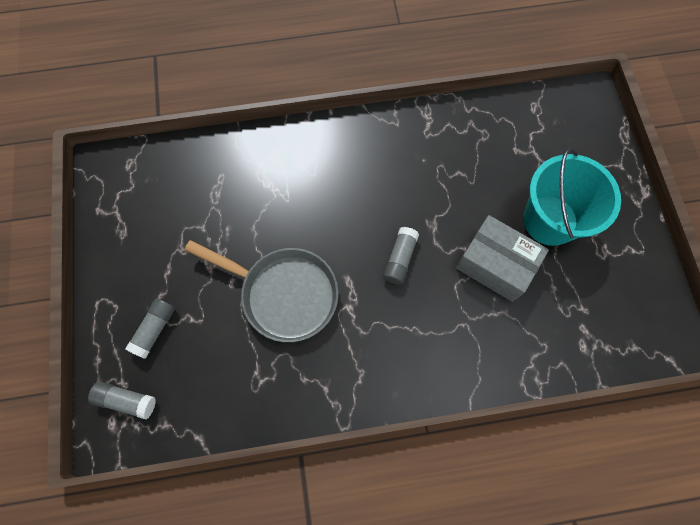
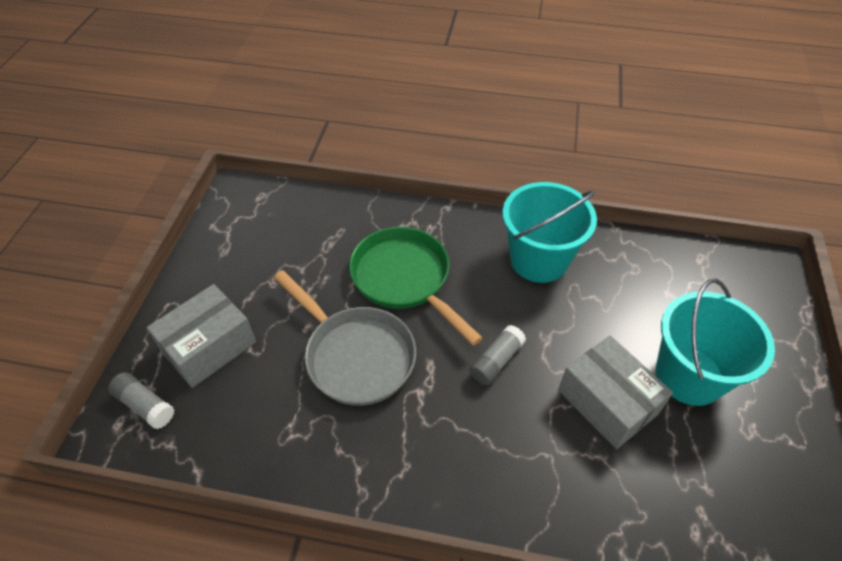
camera: 20 degrees right, 20 degrees down
(155, 329) = (209, 346): grey glue stick -> grey box
(297, 208) = (405, 279): none -> green pan
(403, 151) = (538, 260): none -> turquoise bucket

